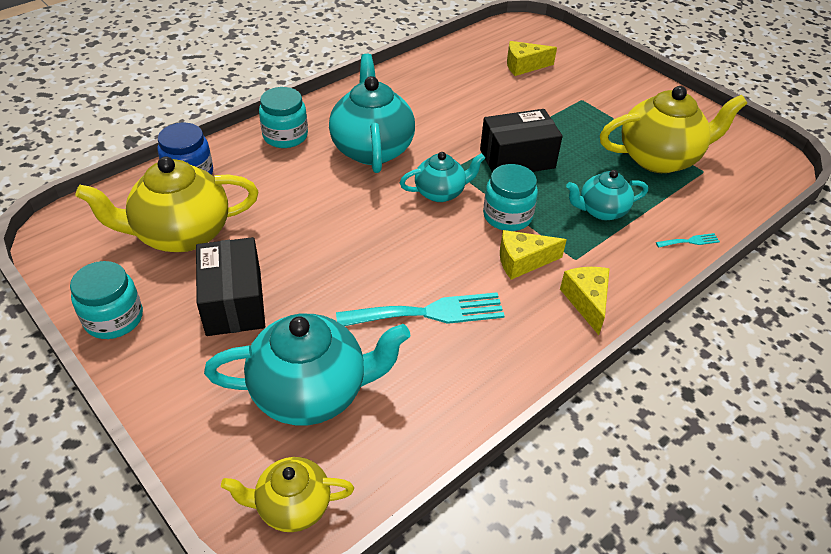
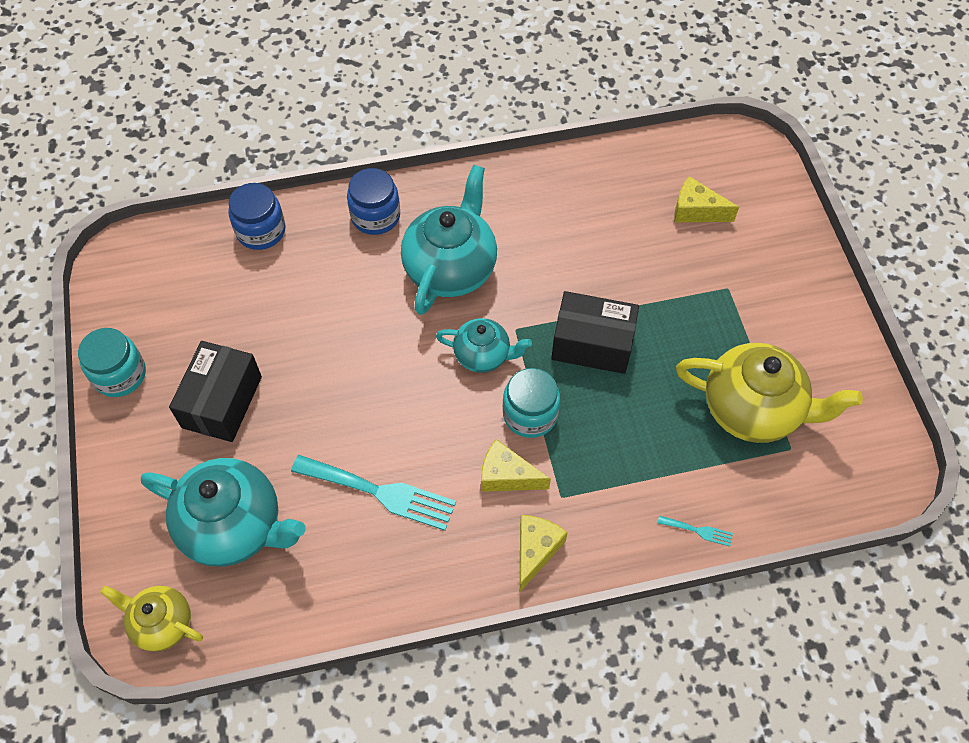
camera: 30 degrees right, 15 degrees up
(181, 234) = (218, 303): yellow teapot -> none
(285, 136) = (375, 216): turquoise jar -> blue jar
(601, 211) = (632, 450): turquoise teapot -> none

